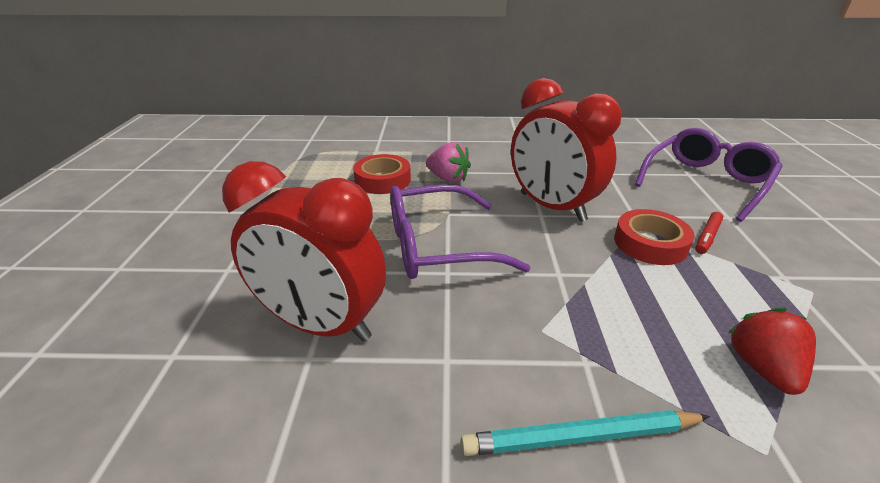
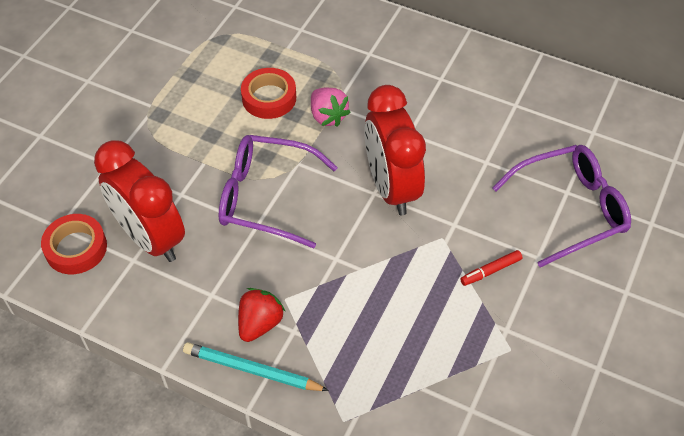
camera: 25 degrees right, 20 degrees up
(650, 243) = (435, 258): red tape -> red tape (76, 248)
(762, 368) = (400, 381): red strawberry -> red strawberry (260, 323)

